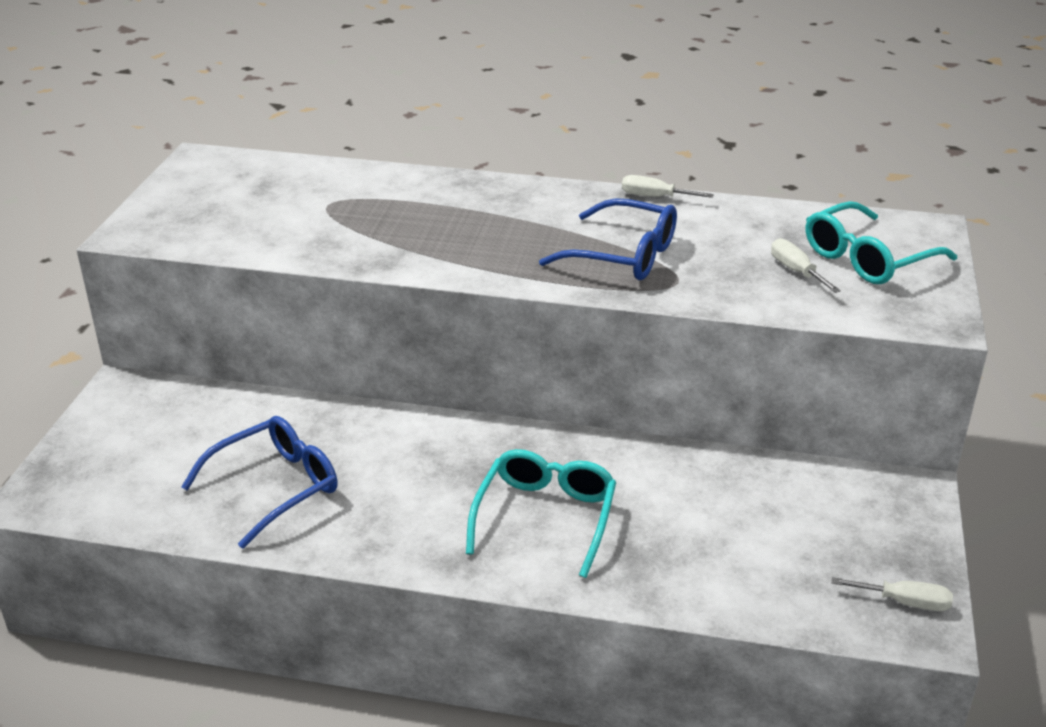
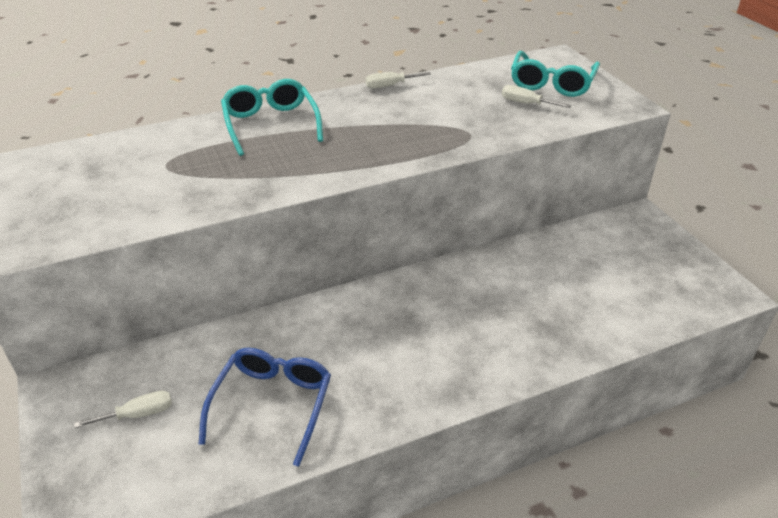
camera: 35 degrees left, 5 degrees up
(545, 518) = (476, 331): turquoise glasses -> turquoise glasses (271, 125)
(622, 255) = (417, 129): blue glasses -> none
(904, 602) = (706, 282): white screwdriver -> white screwdriver (138, 414)

